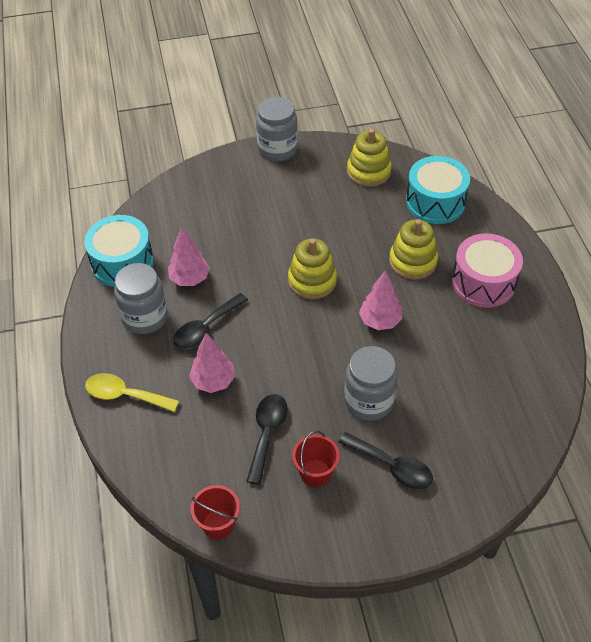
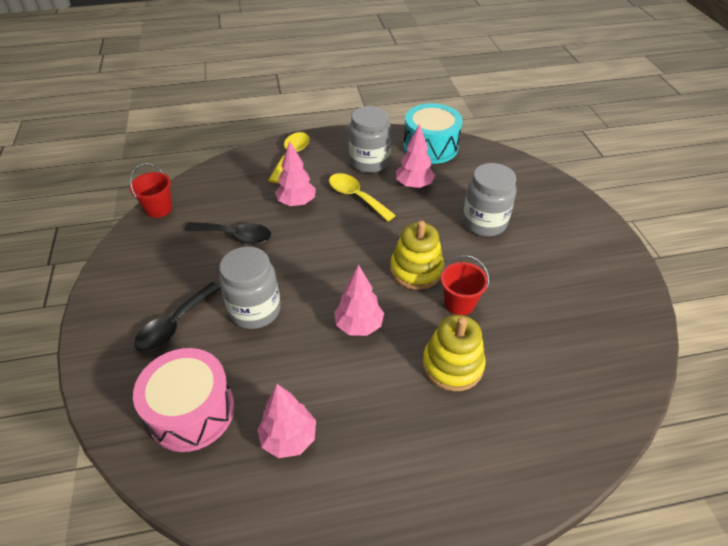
camera: 90 degrees right, 5 degrees down
(206, 328) = (356, 197): black spoon -> yellow spoon
(277, 149) = (614, 244): grey jar -> grey jar (484, 223)
(315, 473) = (185, 267): red bucket -> red bucket (459, 303)
(368, 171) = (604, 328): yellow stacking toy -> none
(435, 202) = (566, 401): turquoise drum -> none
(483, 282) = (422, 445): pink drum -> pink drum (192, 411)
(492, 362) = (289, 438): none -> pink tree

